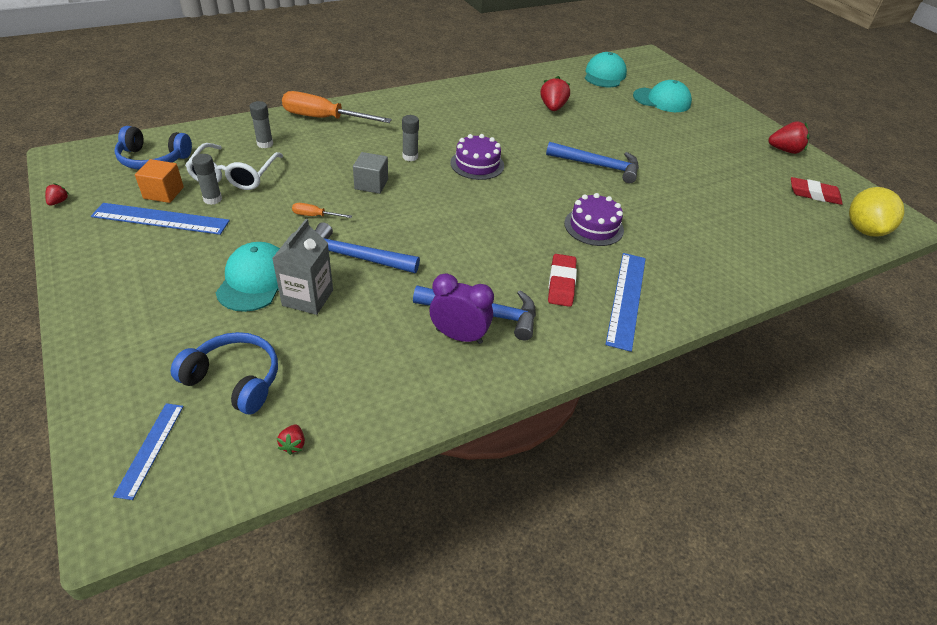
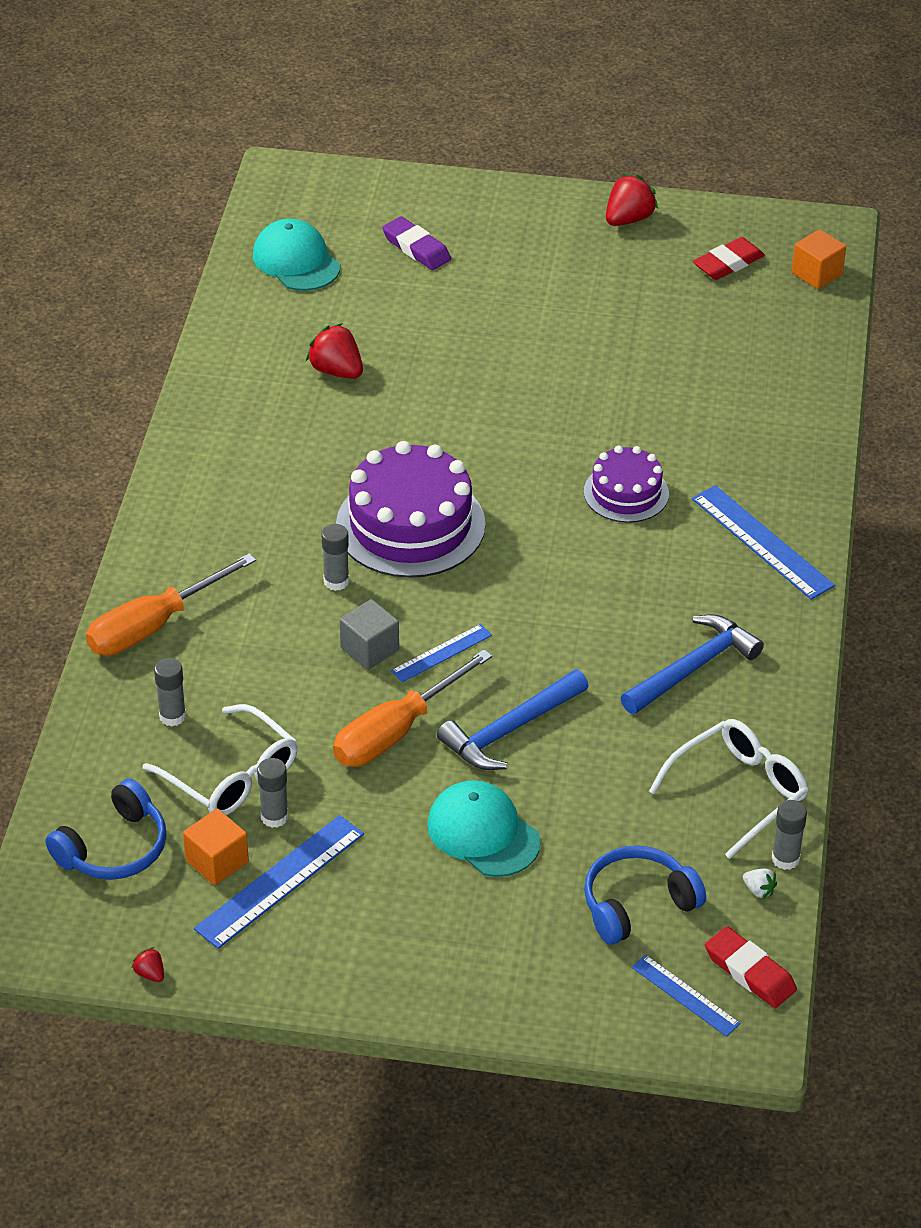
camera: 50 degrees left, 0 degrees up
(293, 444) = (759, 890): red strawberry -> white strawberry
(308, 298) = (552, 799): grey carton -> none
(315, 216) = (396, 731): orange screwdriver -> orange screwdriver, size x2.24
(338, 446) = (785, 859): none -> grey glue stick
(389, 387) = (740, 791): none -> white glasses
(392, 209) = (441, 653): none -> blue ruler
(459, 336) = (710, 704): purple clock -> none
(477, 164) = (410, 525): purple cake -> purple cake, size x1.73
(561, 283) = (697, 578): red eraser -> red eraser (749, 972)
(598, 166) = (512, 413): blue hammer -> none
(662, 100) = (416, 248): turquoise cap -> purple eraser
(864, 230) = (817, 274): yellow lemon -> orange cube

